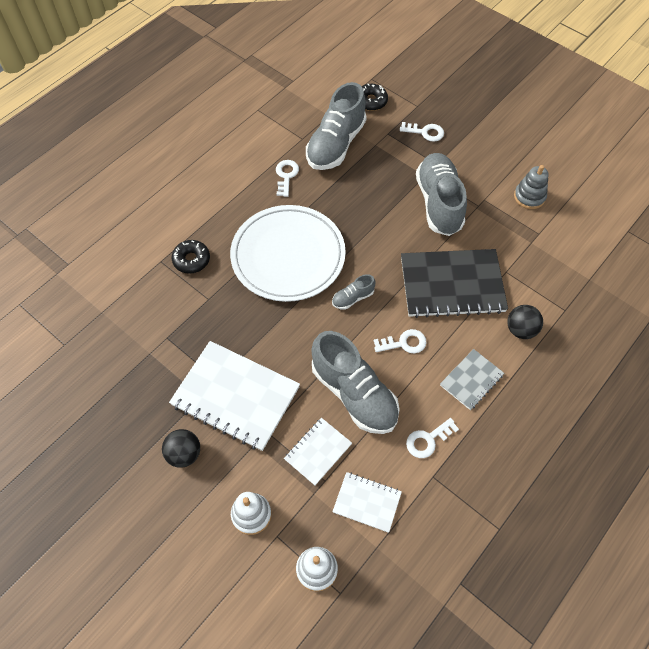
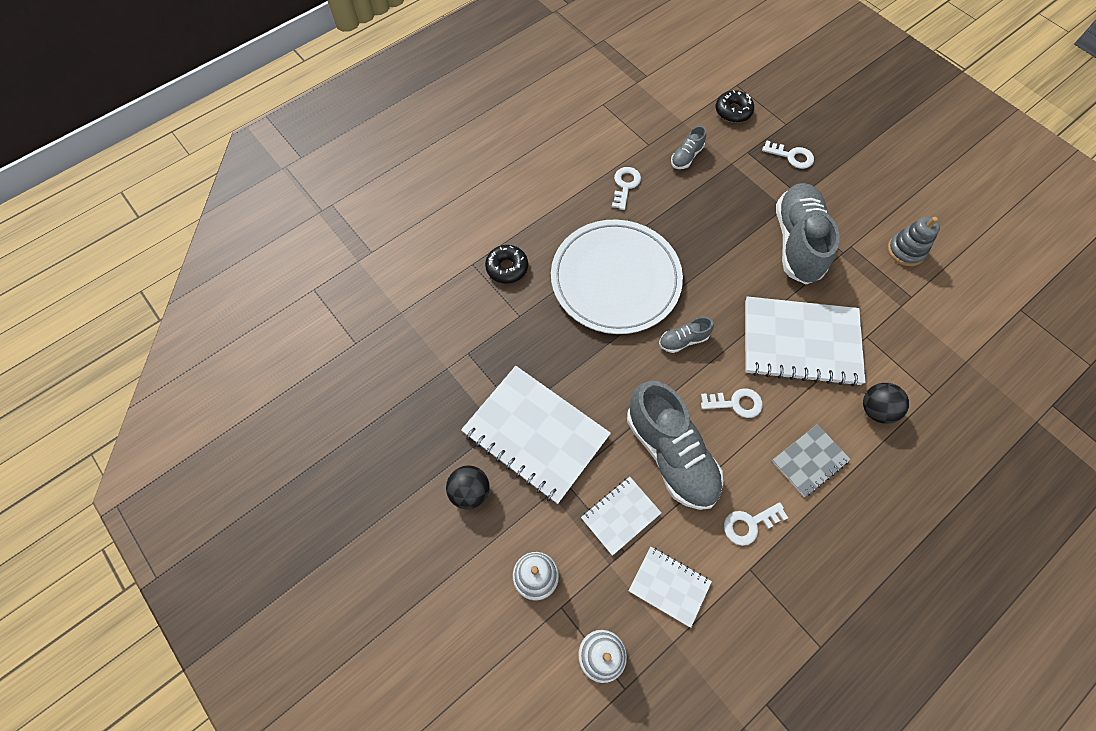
camera: 10 degrees right, 5 degrees up
(336, 144) = (686, 156): grey shoe -> grey shoe, size x0.45
(452, 284) = (800, 342): black notebook -> white notebook

